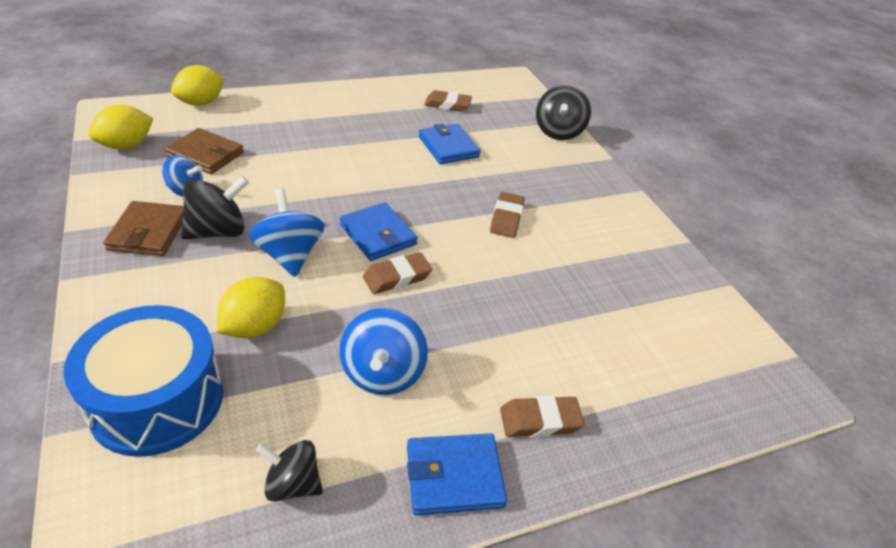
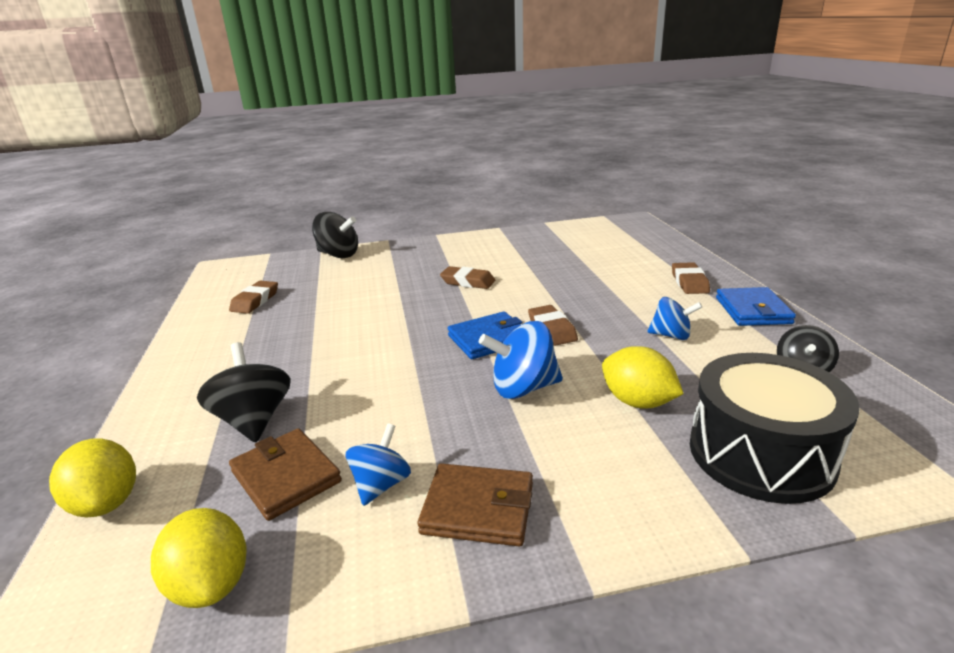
camera: 75 degrees left, 15 degrees down
(157, 400) = (760, 453): blue drum -> black drum
(205, 154) = (286, 477): brown wallet -> brown wallet turned 75 degrees counterclockwise
(218, 231) = (479, 443): black spinning top -> black spinning top (253, 420)
(382, 373) = (671, 335): blue spinning top -> blue spinning top, size x0.66
(448, 147) = (343, 303): blue wallet -> none

